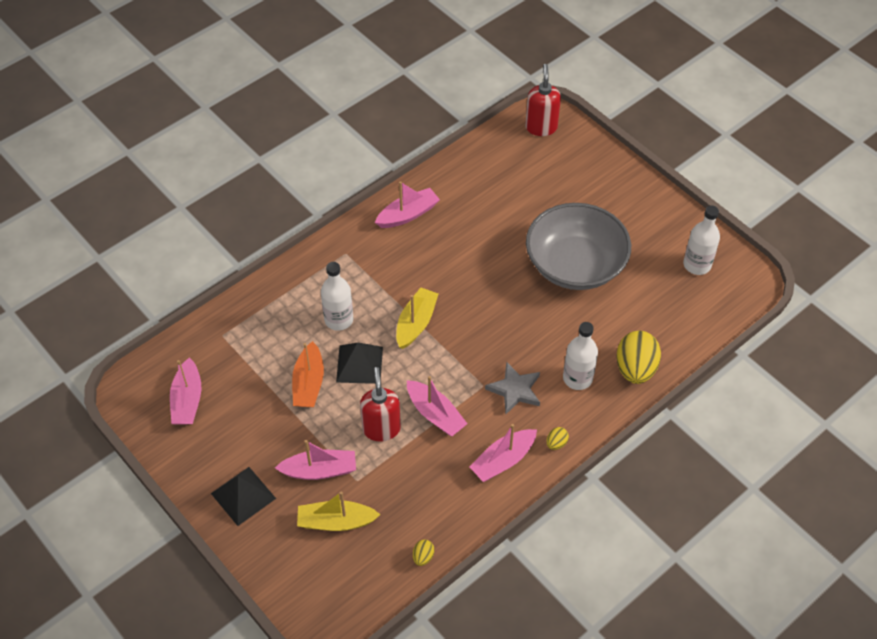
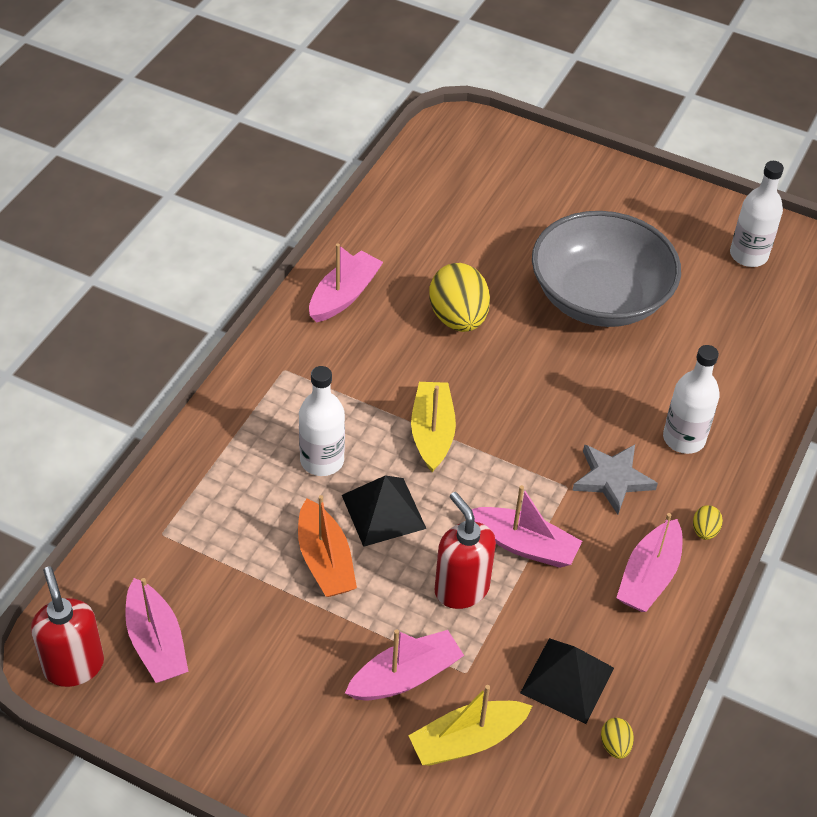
camera: 25 degrees left, 5 degrees down
(243, 496) = (312, 752): black pyramid -> black pyramid (567, 680)
(541, 127) = (460, 141): red soap dispenser -> red soap dispenser (73, 665)
(635, 369) = (748, 404): yellow egg -> yellow egg (458, 318)

